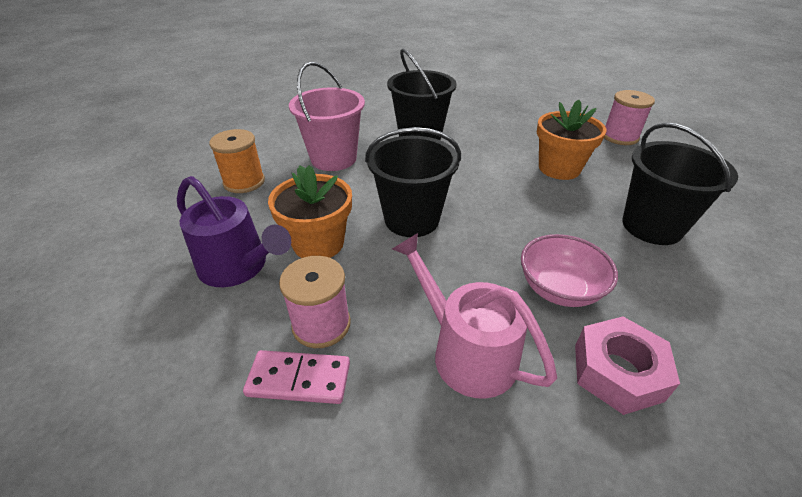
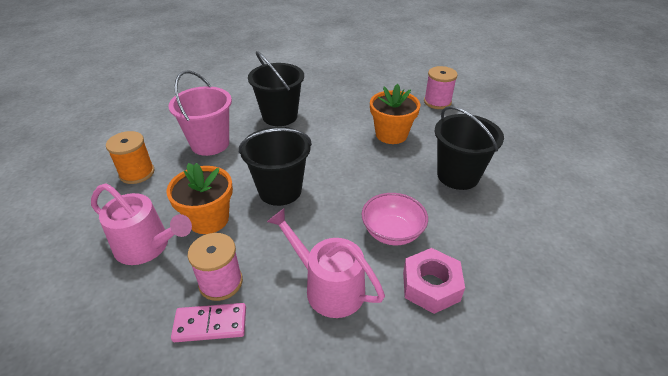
camera: 10 degrees left, 0 degrees up
(238, 266) = (147, 246): purple watering can -> pink watering can

